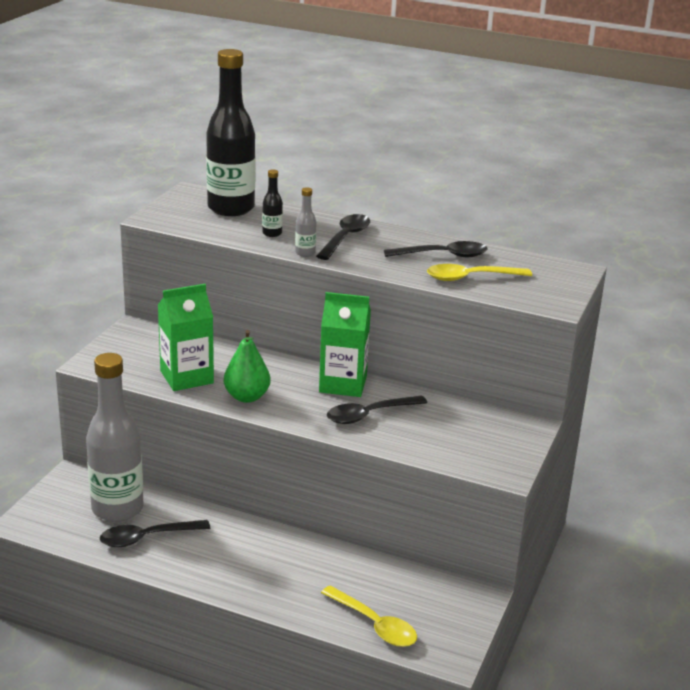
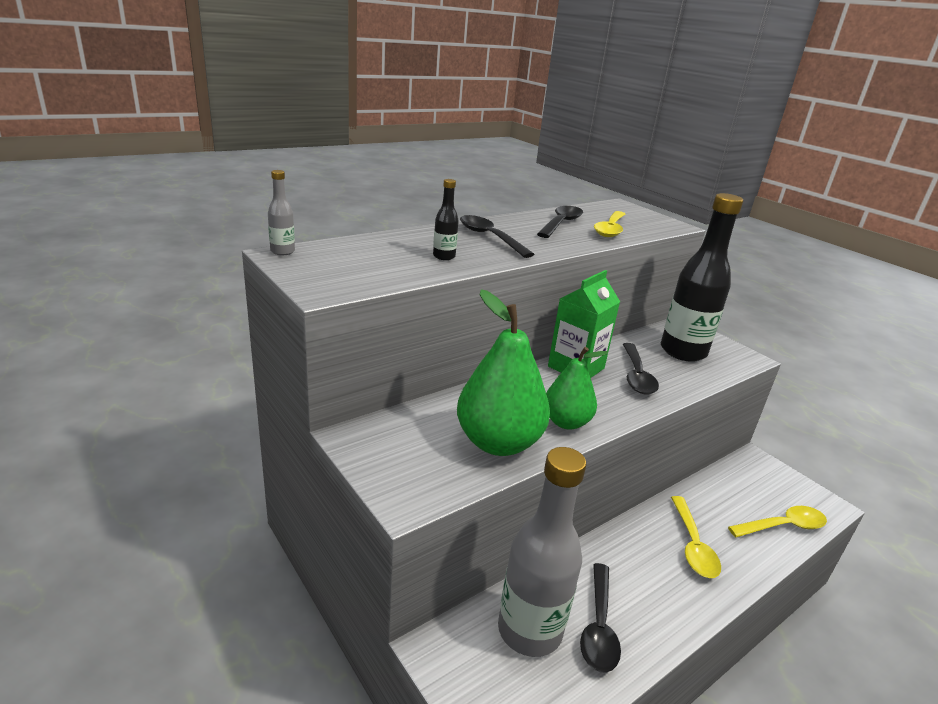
camera: 60 degrees left, 0 degrees up
(186, 377) = (498, 442): green carton -> green pear
(231, 208) = (357, 252): black bottle -> black bottle (683, 351)
(286, 571) = (693, 545): none -> yellow spoon
(305, 253) = (505, 259): grey bottle -> grey bottle (282, 251)

